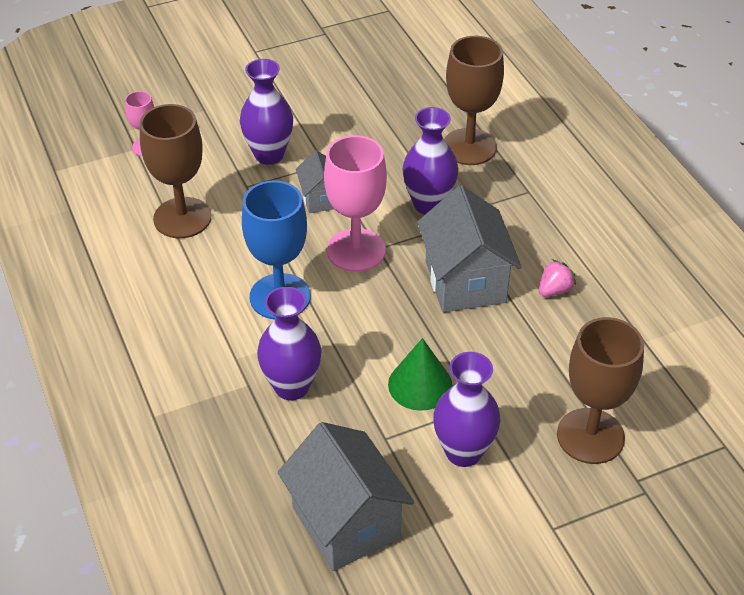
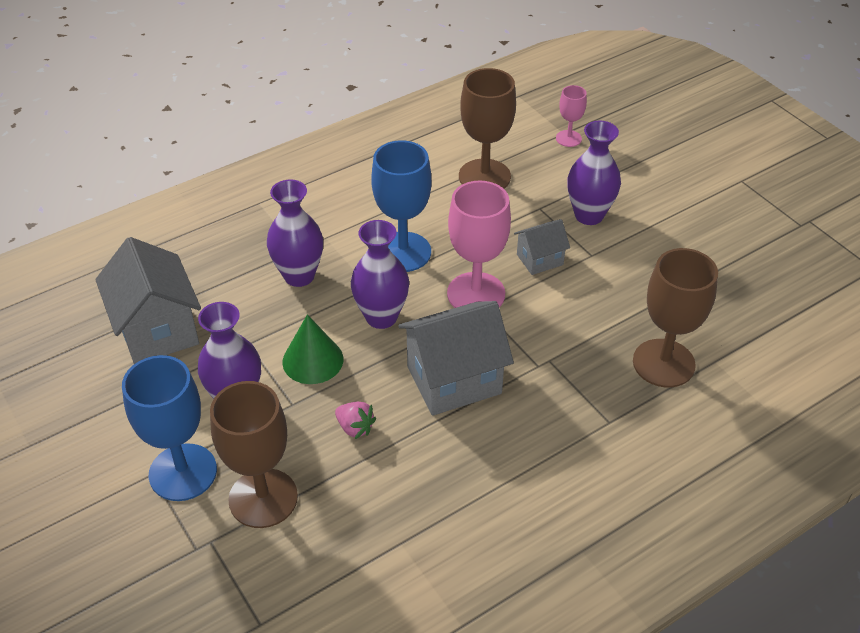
camera: 80 degrees right, 0 degrees up
(346, 522) = (157, 330): grey house -> grey house turned 75 degrees counterclockwise
(428, 204) = (559, 339): purple vase -> purple vase (381, 317)
(553, 501) = (183, 472): none -> blue goblet
(554, 290) = (460, 455): pink strawberry -> pink strawberry (355, 427)

